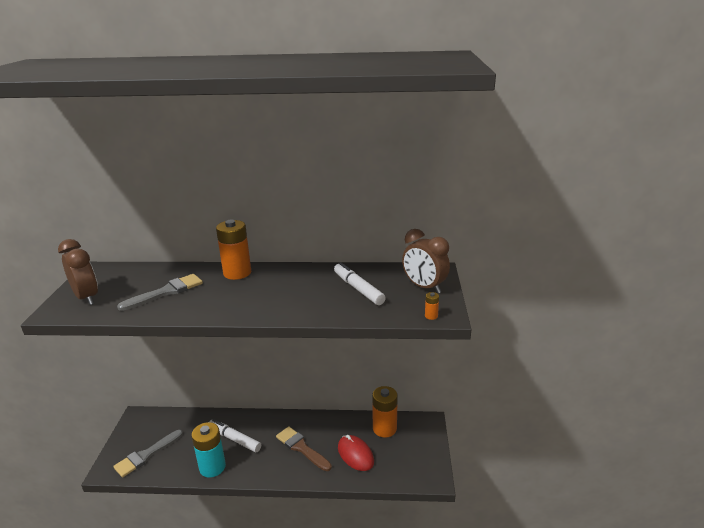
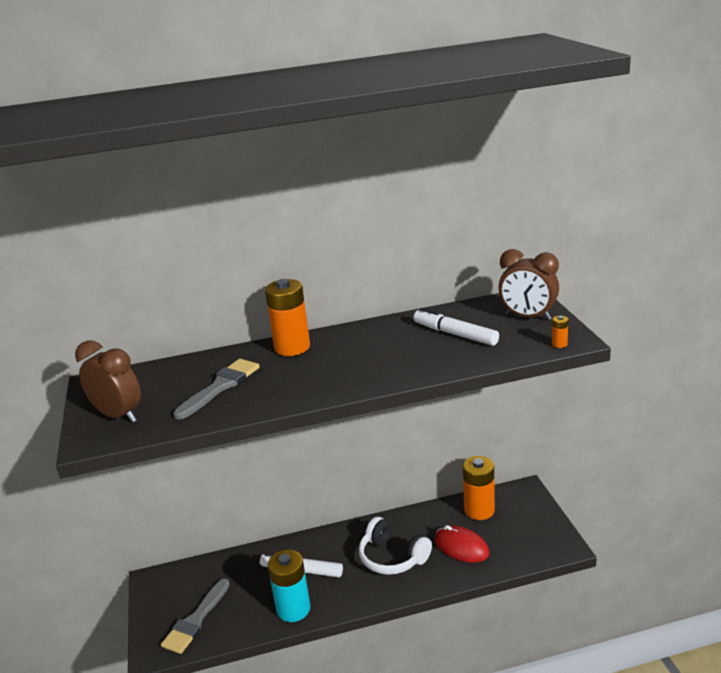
camera: 15 degrees left, 0 degrees up
(301, 448) = (392, 557): brown brush -> white headphones

